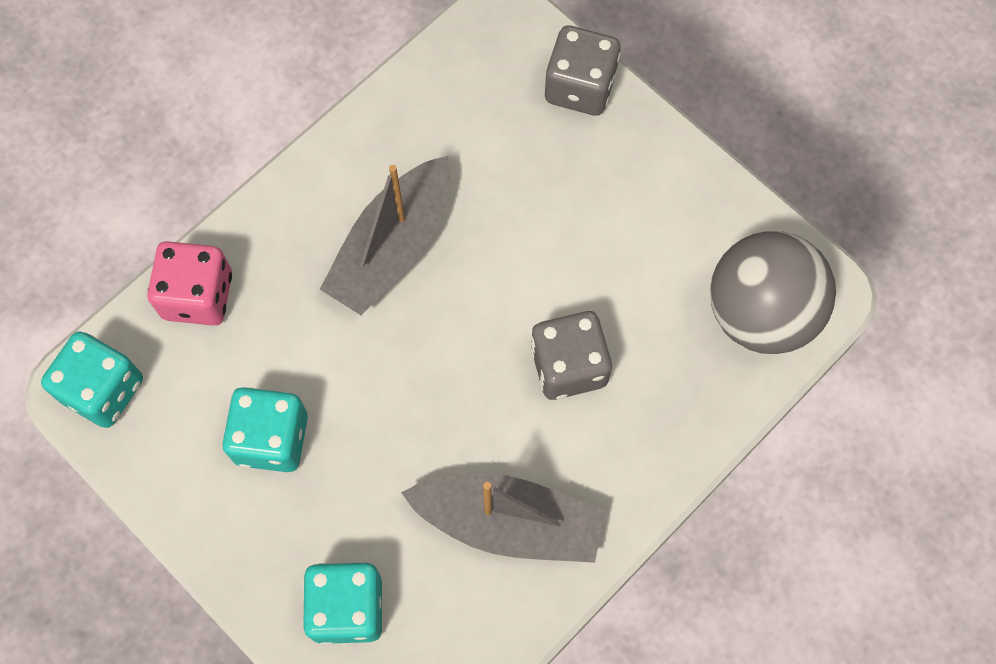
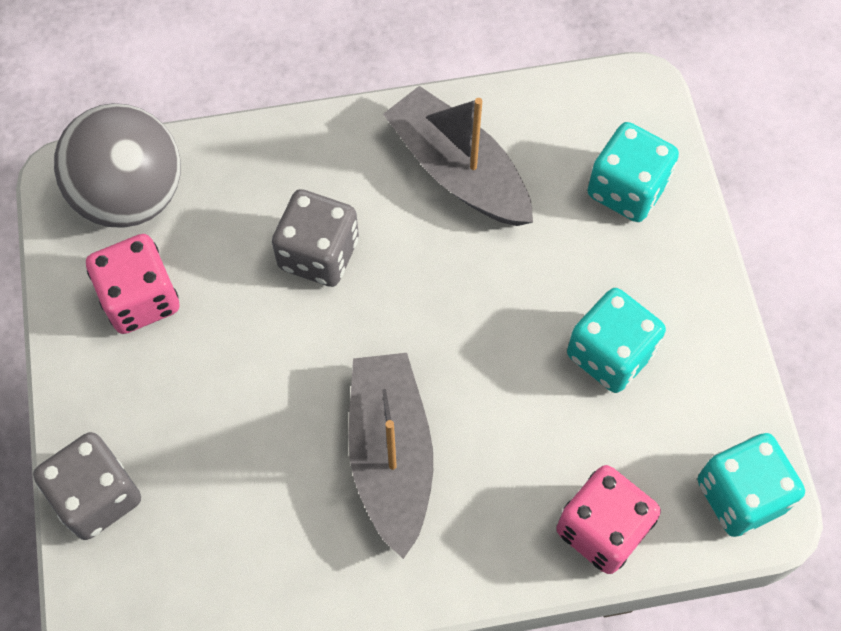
camera: 145 degrees left, 5 degrees down
(392, 247) = (391, 455): grey boat -> grey boat turned 75 degrees counterclockwise
(676, 237) = (140, 299): none -> pink dice

